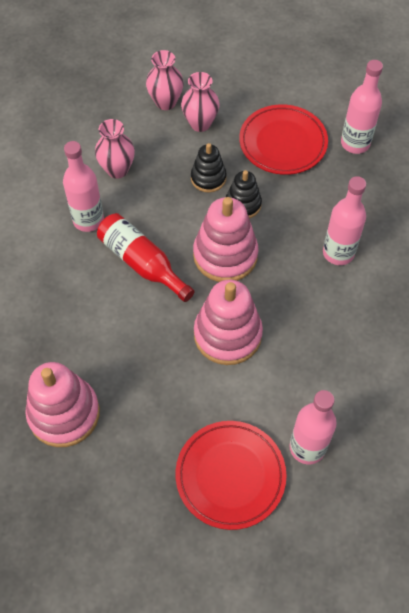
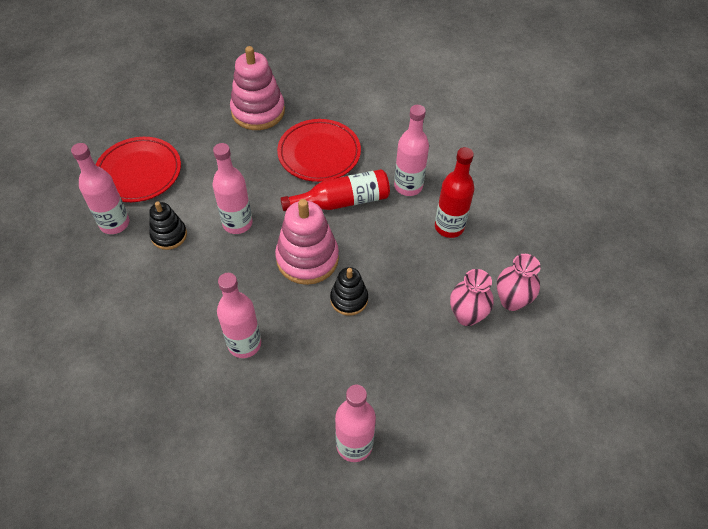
camera: 120 degrees right, 5 degrees down
(117, 170) = (449, 227): pink vase -> red bottle
(208, 178) = (396, 288): black stacking toy -> black stacking toy (169, 235)
(227, 334) = (237, 223): pink stacking toy -> pink bottle
(283, 143) = (398, 374): red plate -> red plate (319, 153)

